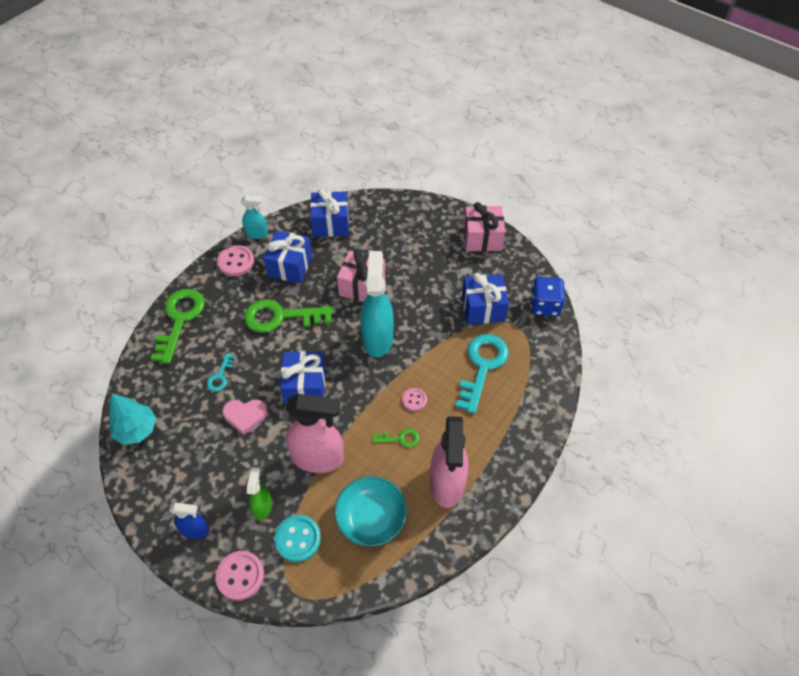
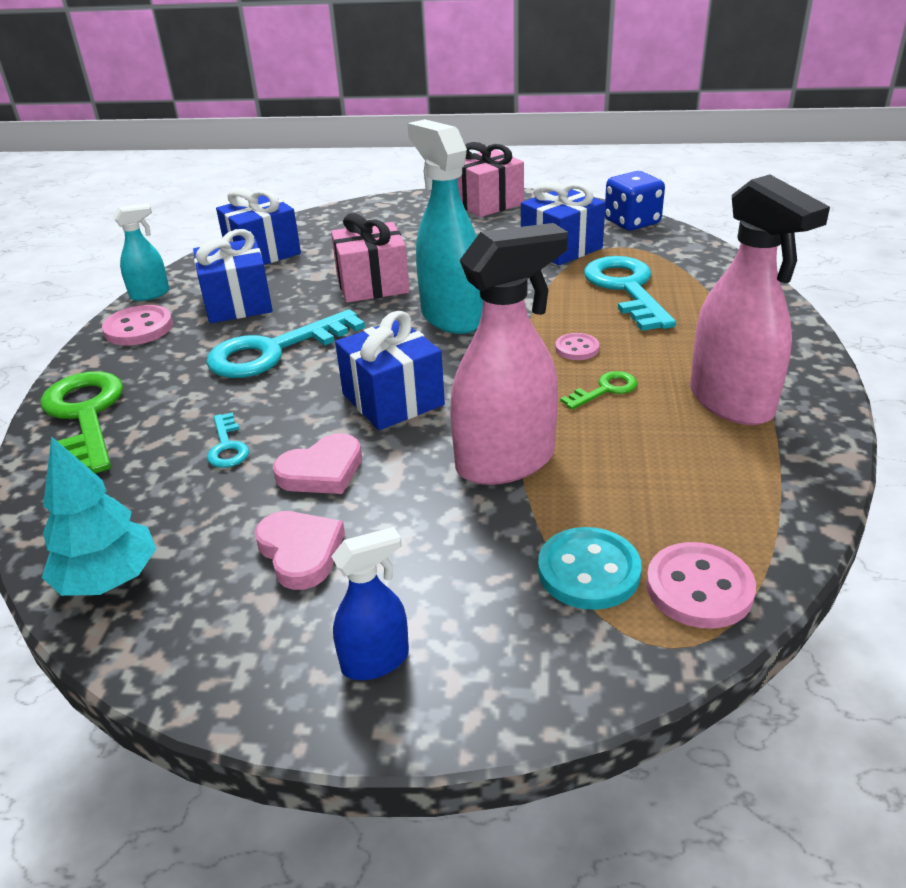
camera: 30 degrees left, 20 degrees down
(207, 458) = (300, 552): none -> pink heart
(240, 576) = (542, 679): pink button -> pink button (699, 588)
(263, 506) = (476, 562): green spray bottle -> none
(281, 317) = (274, 351): green key -> turquoise key
(371, 519) = (677, 488): turquoise bowl -> none

